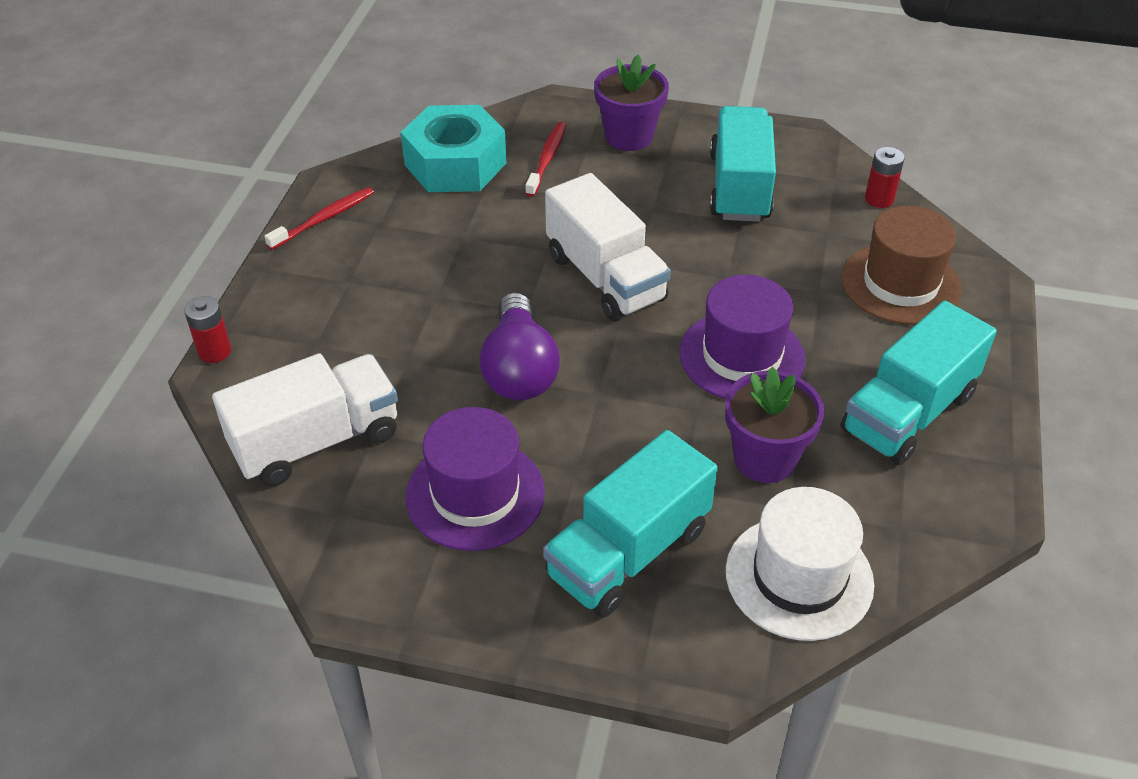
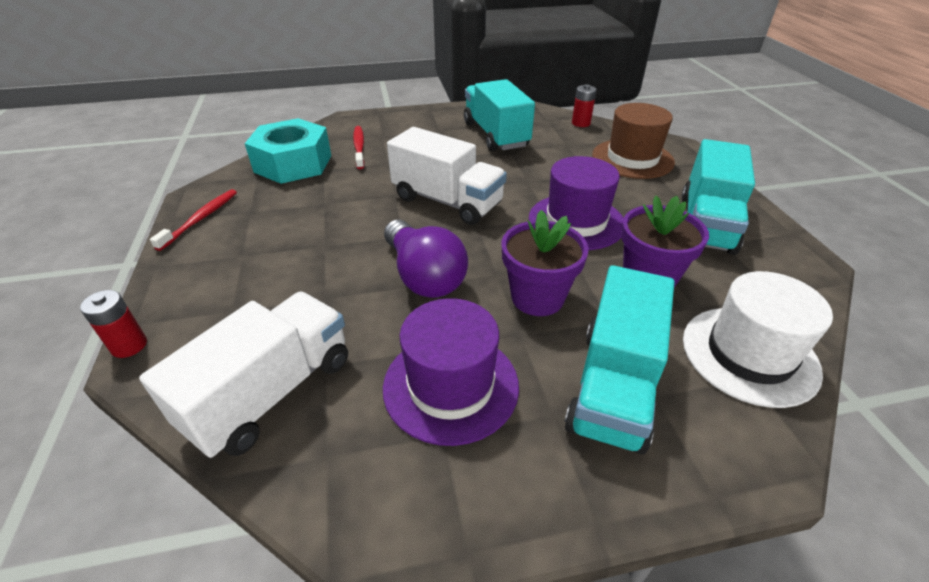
camera: 25 degrees left, 5 degrees down
(629, 136) = (406, 125): purple flower pot -> purple flower pot (537, 297)

